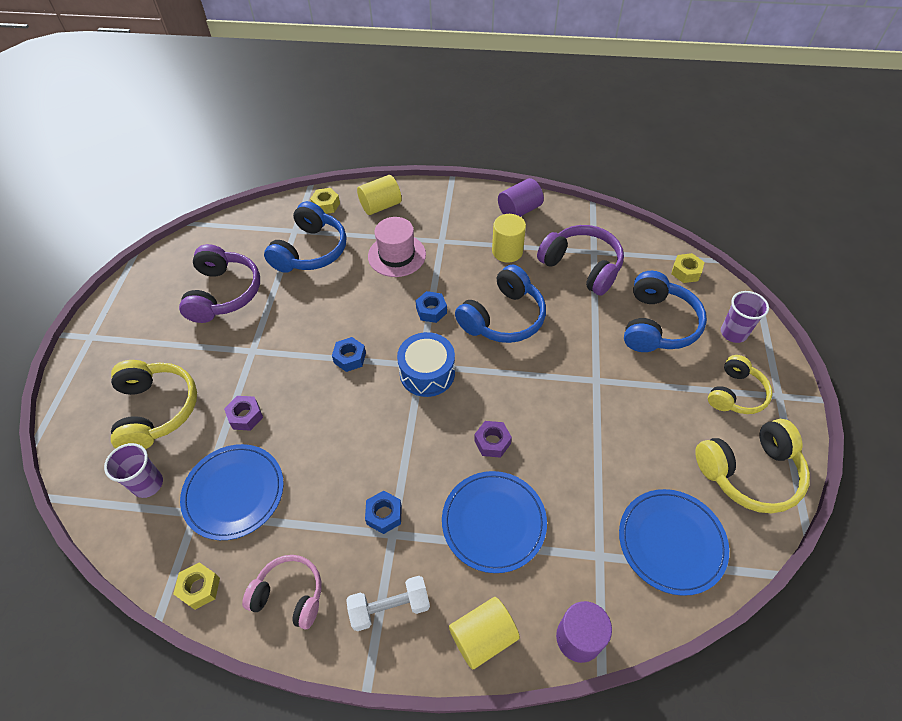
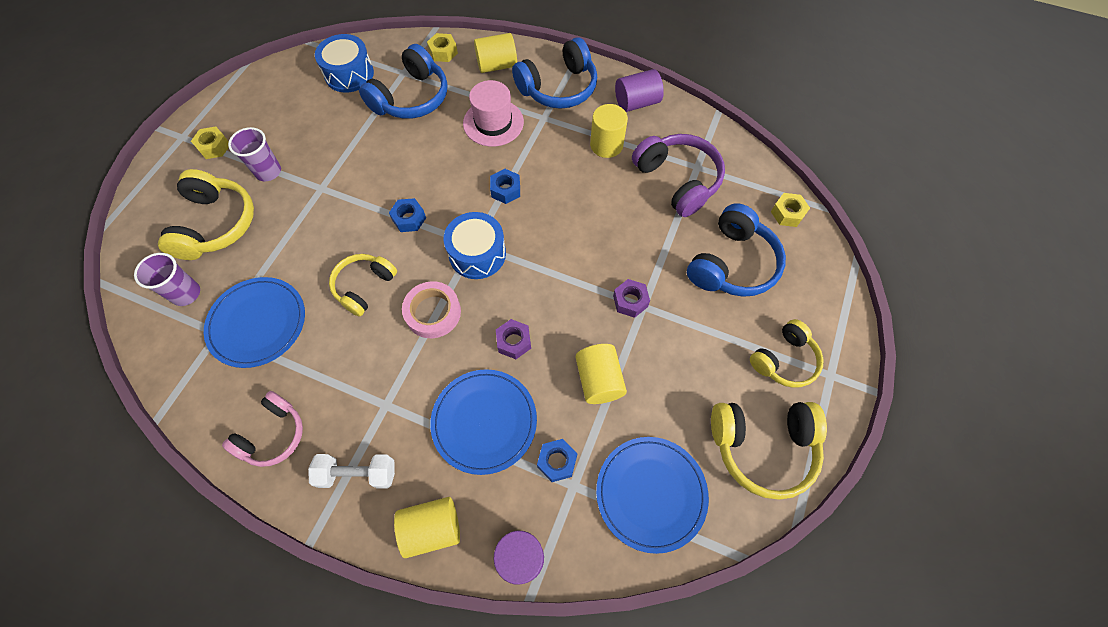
camera: 15 degrees right, 10 degrees up
(200, 588) = (198, 404): yellow nut -> yellow nut (214, 147)
(223, 293) = (314, 122): purple headphones -> none
(242, 243) = (349, 74): none -> blue drum
(245, 416) = (293, 252): purple nut -> purple nut (630, 301)
(289, 595) = (273, 435): pink headphones -> pink headphones turned 90 degrees clockwise
(330, 430) = (364, 287): none -> yellow headphones
(384, 515) = (384, 384): blue nut -> blue nut (557, 462)
(405, 436) = (433, 312): none -> pink tape
(503, 317) = (574, 215): blue headphones -> blue headphones (558, 87)
(584, 455) = (599, 380): none -> yellow cylinder
(733, 333) = (811, 294): purple cup -> purple cup (268, 172)

